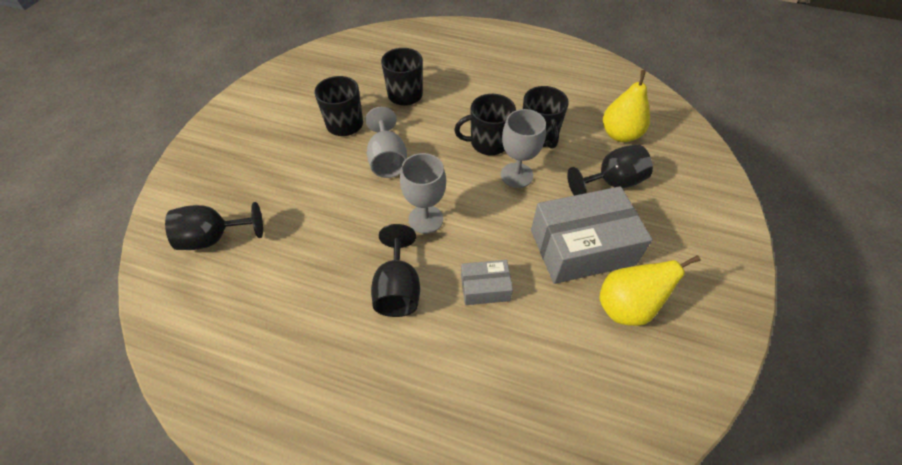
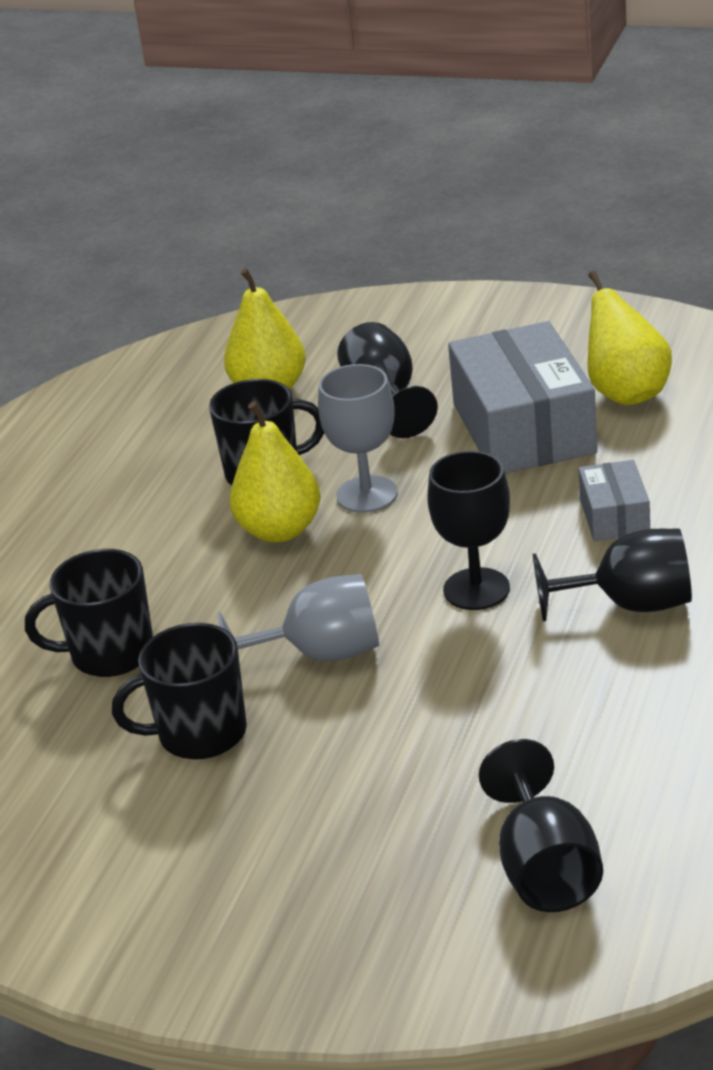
camera: 85 degrees left, 20 degrees down
(425, 219) = (476, 589): grey goblet -> black goblet
(488, 143) = (279, 530): black mug -> yellow pear

